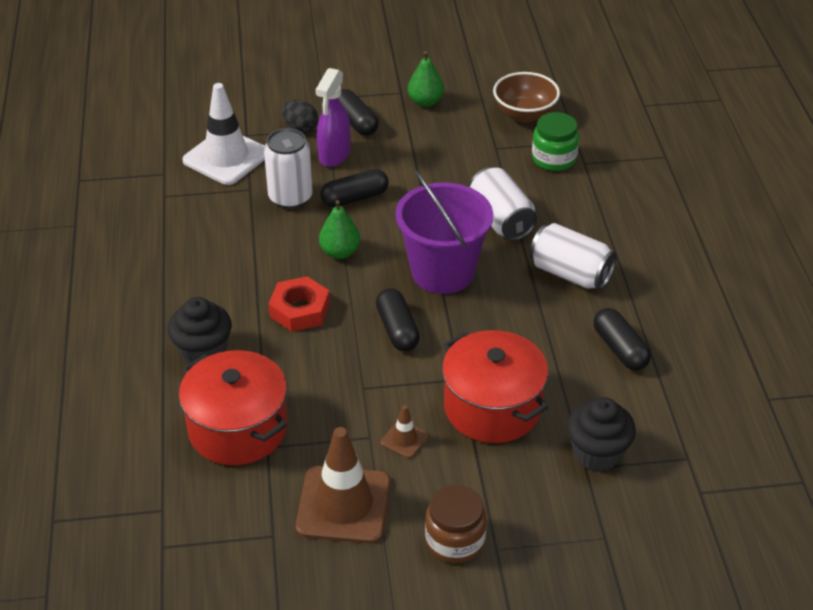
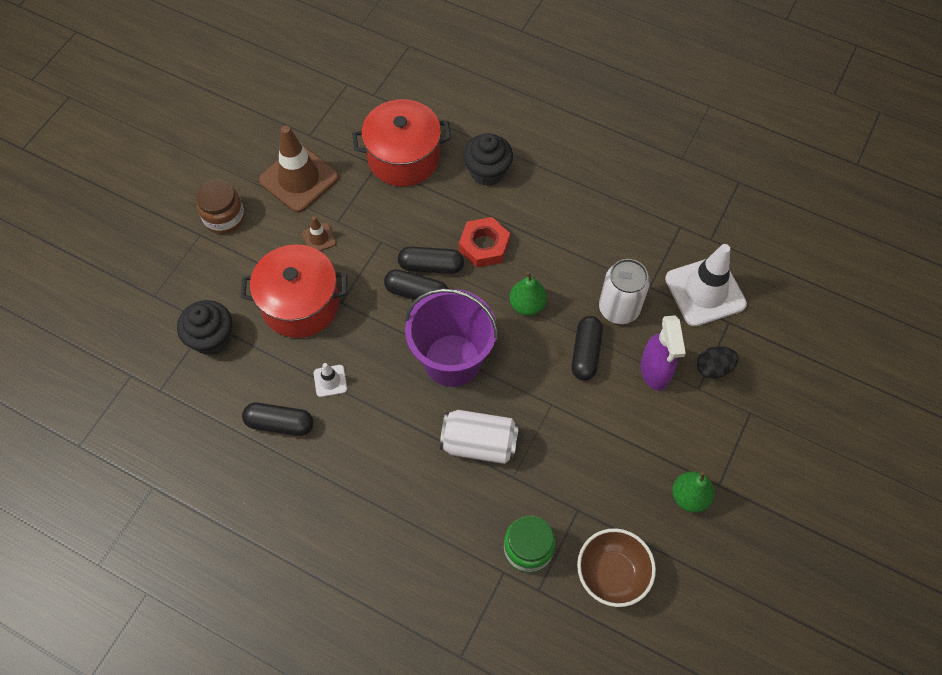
camera: 125 degrees right, 20 degrees up
(334, 155) = (655, 371): purple spray bottle -> purple spray bottle turned 150 degrees counterclockwise
(355, 122) = (694, 417): black capsule -> black capsule (431, 266)
(545, 339) = (330, 381): none -> white traffic cone
(570, 273) = (380, 449): white can -> none

